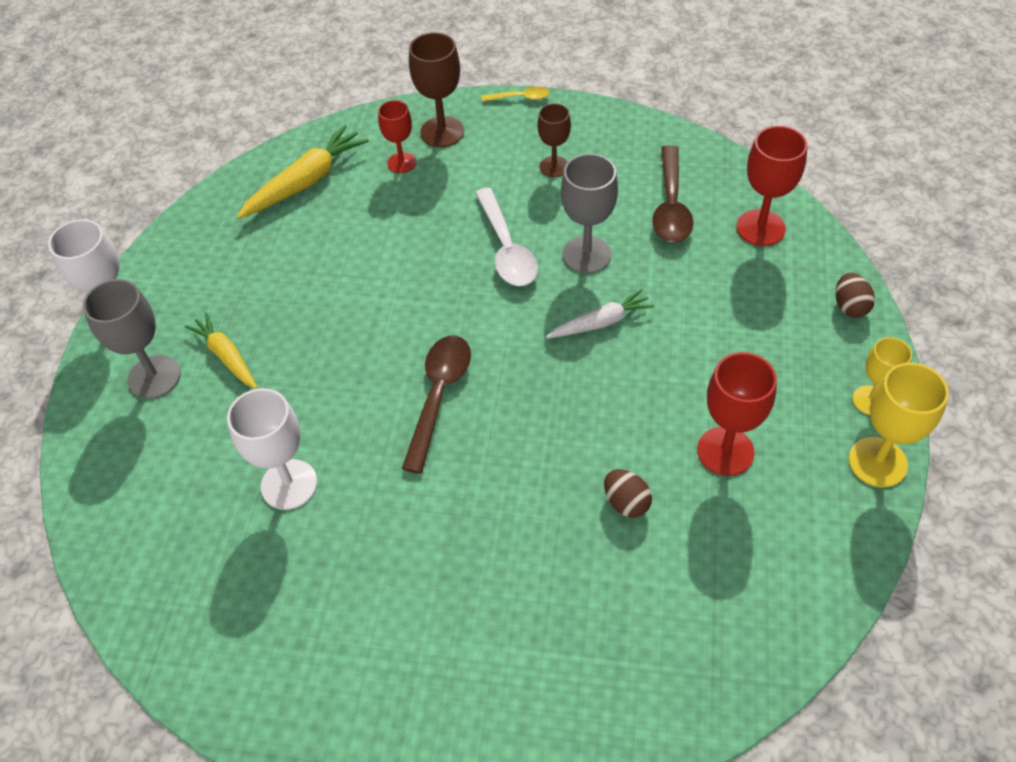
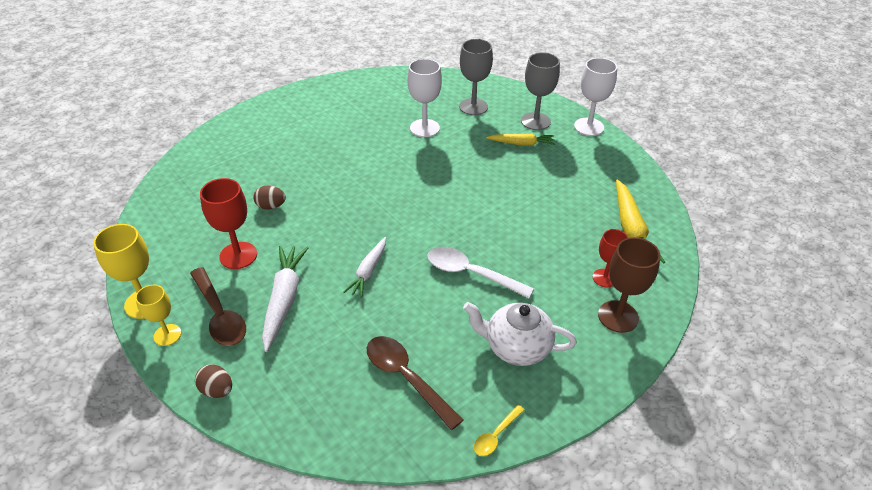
camera: 130 degrees right, 10 degrees down
(438, 396) = (408, 189): brown spoon -> brown spoon (219, 314)
(520, 98) = (616, 386): yellow spoon -> yellow spoon (496, 435)
(554, 166) = (516, 347): brown goblet -> white teapot
(586, 255) = (421, 303): grey goblet -> grey goblet (473, 107)
(717, 353) = (284, 300): none -> white carrot
(760, 228) = (326, 408): red goblet -> none

